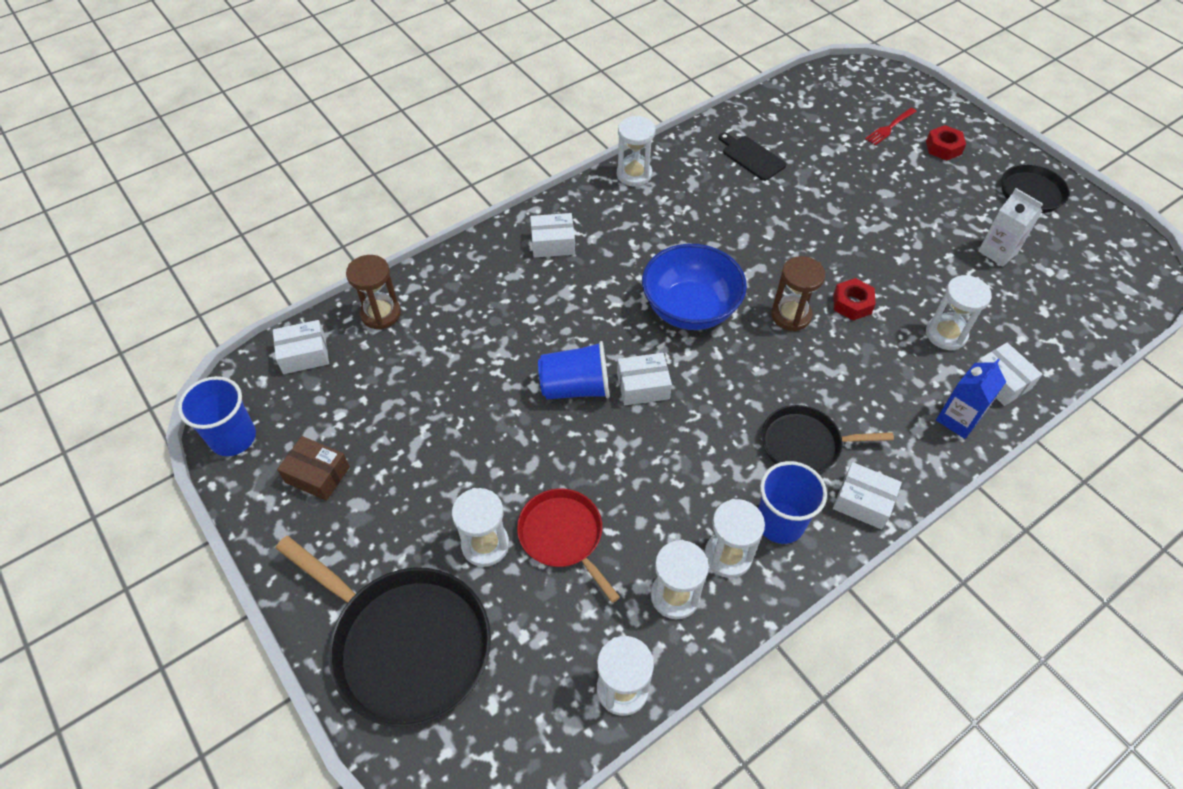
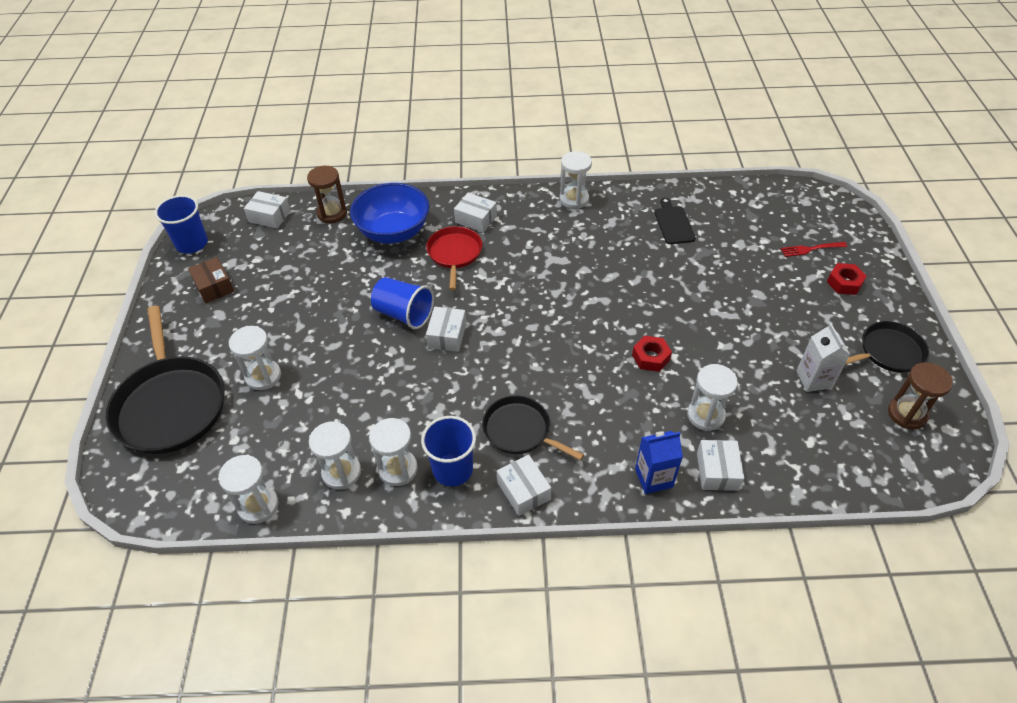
camera: 35 degrees right, 5 degrees down
(563, 536) = (311, 397): red pan -> red pan (454, 254)
(643, 386) = (447, 335): white box -> white box turned 75 degrees clockwise
(690, 309) = (527, 303): blue bowl -> blue bowl (393, 232)
(791, 315) = (595, 342): brown hourglass -> brown hourglass (907, 414)

